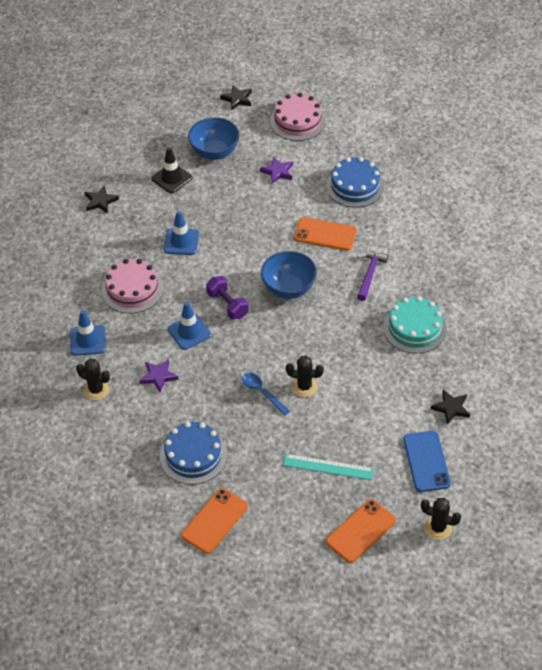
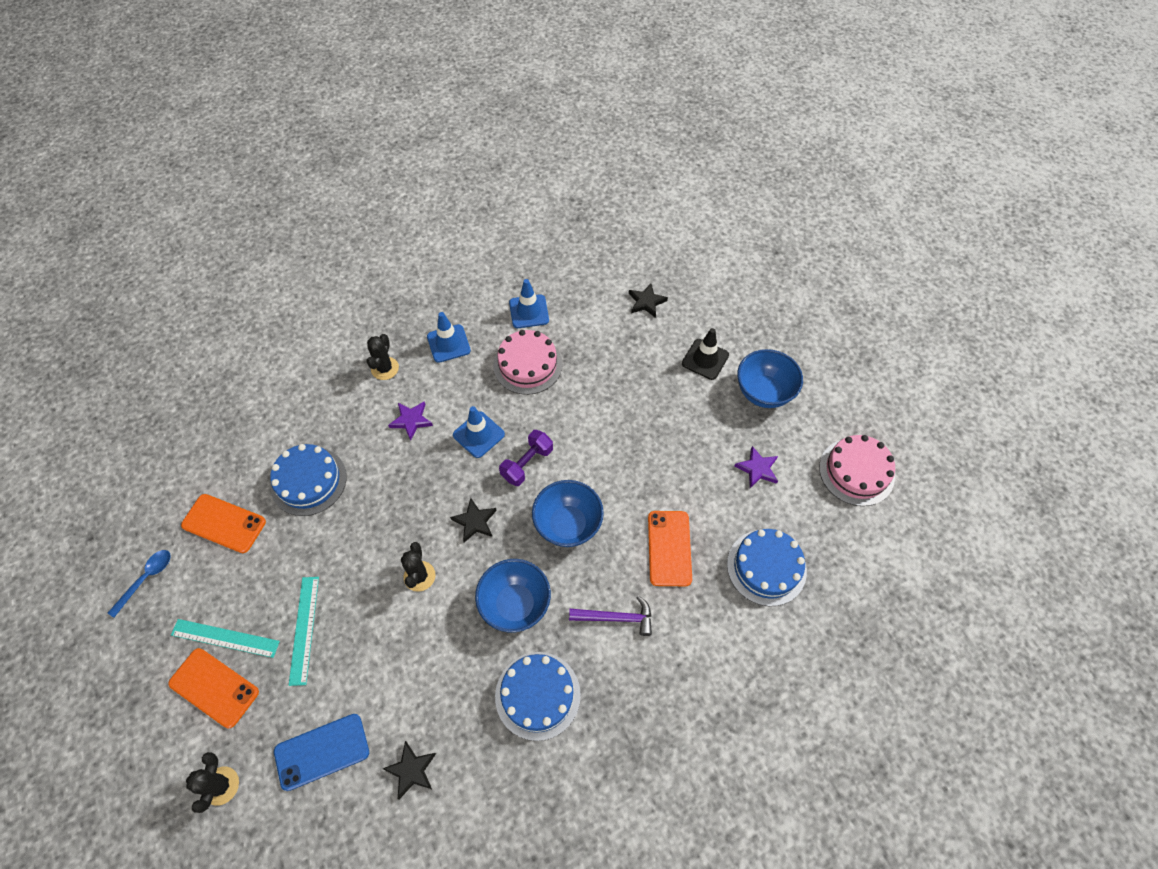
camera: 75 degrees right, 10 degrees up
(181, 242) = (610, 393): blue traffic cone -> blue traffic cone (529, 311)
(237, 99) = (865, 394): black star -> black star (475, 521)
(262, 392) = (404, 531): blue spoon -> blue spoon (146, 579)
(321, 522) = (225, 638): none -> turquoise ruler
(344, 330) = (515, 604): none -> blue bowl
(414, 328) = (537, 695): turquoise cake -> blue cake

